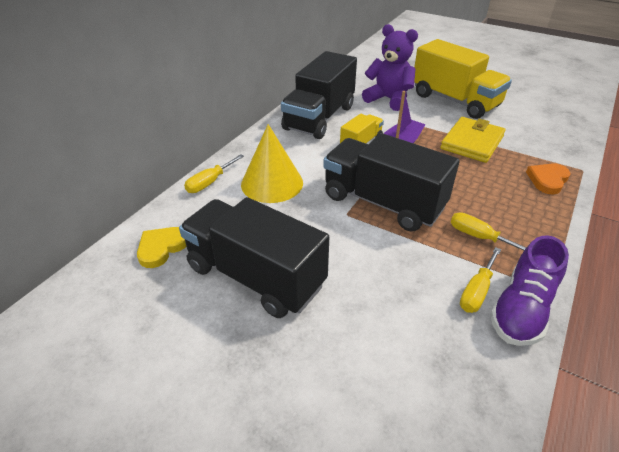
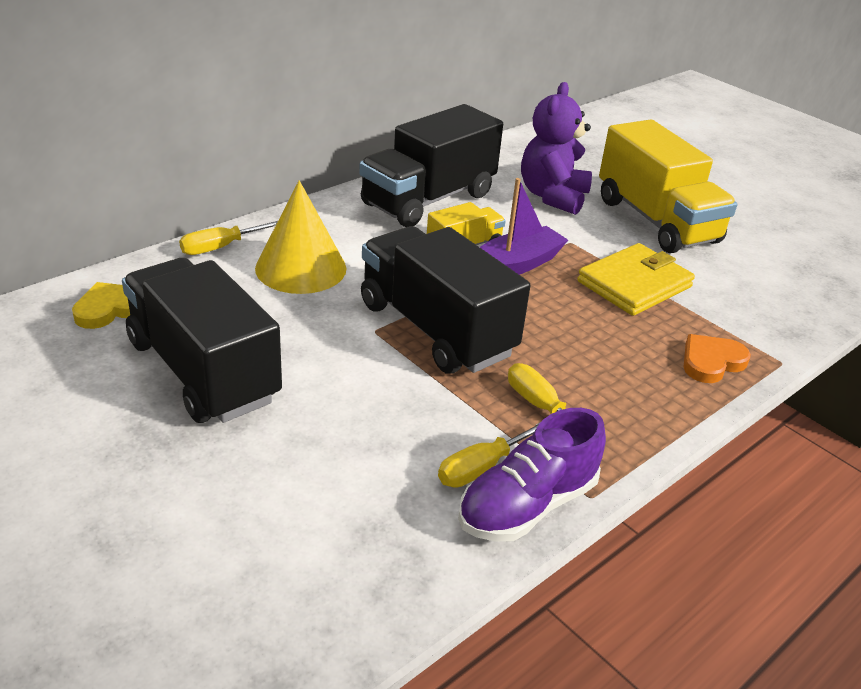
camera: 15 degrees right, 5 degrees down
(388, 99) = (552, 196): purple teddy bear -> purple teddy bear turned 120 degrees counterclockwise

